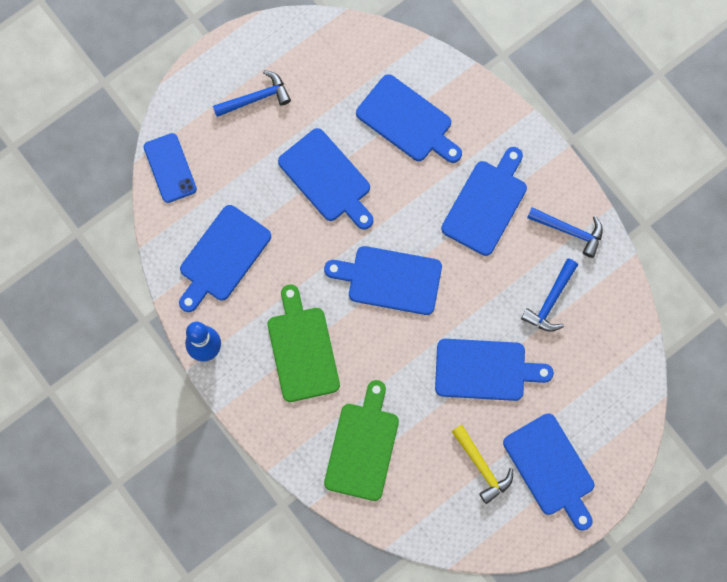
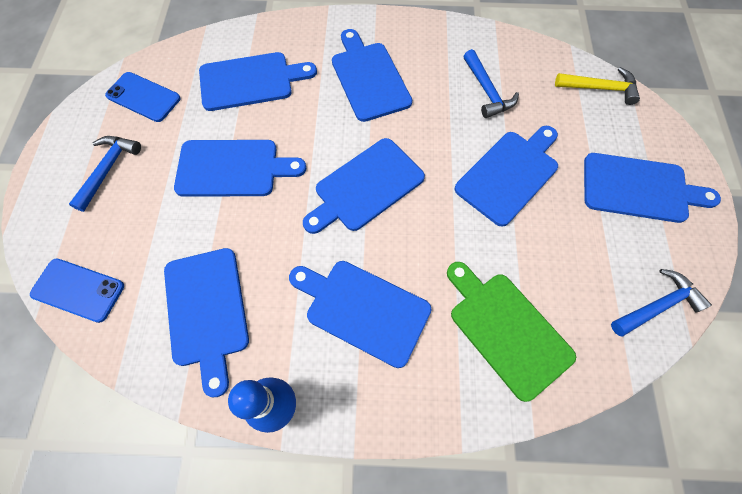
camera: 50 degrees left, 10 degrees down
(302, 349) = (363, 309): green cutting board -> blue cutting board
(328, 60) = (143, 97): none -> blue phone
(481, 467) = (601, 240): yellow hammer -> yellow hammer (600, 88)
(569, 231) = (441, 44): blue hammer -> blue hammer (657, 306)

